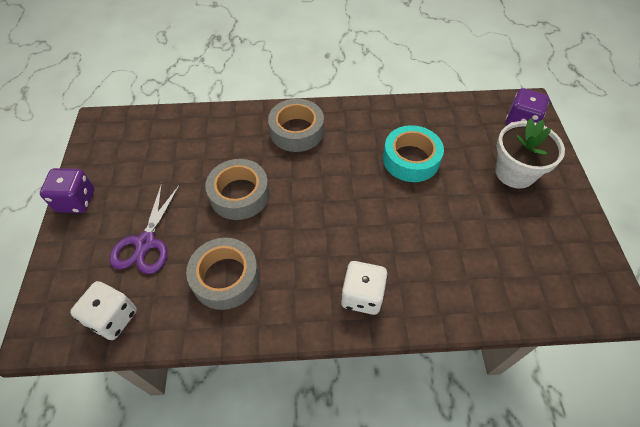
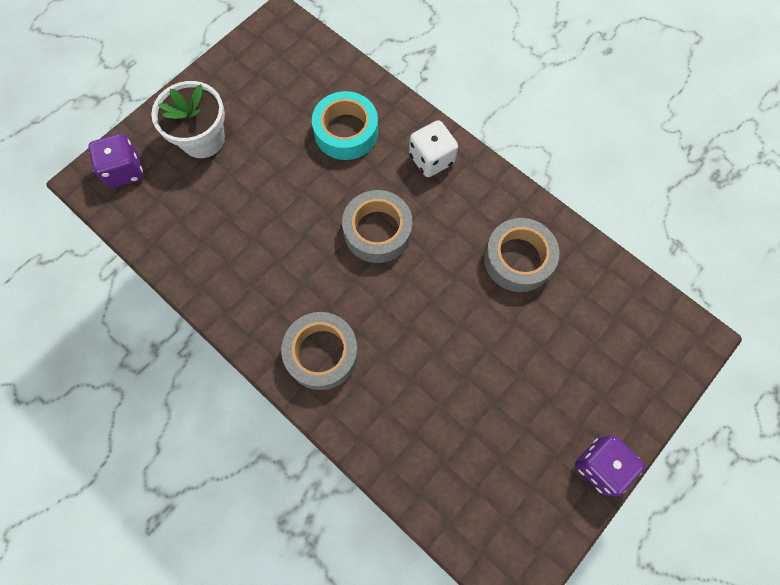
camera: 135 degrees left, 15 degrees up
(113, 318) = (628, 302): white dice -> none
(145, 243) = (561, 351): purple scissors -> none
(239, 194) = (442, 328): grey tape -> grey tape (377, 231)
(411, 159) = (262, 225): turquoise tape -> turquoise tape (346, 132)

